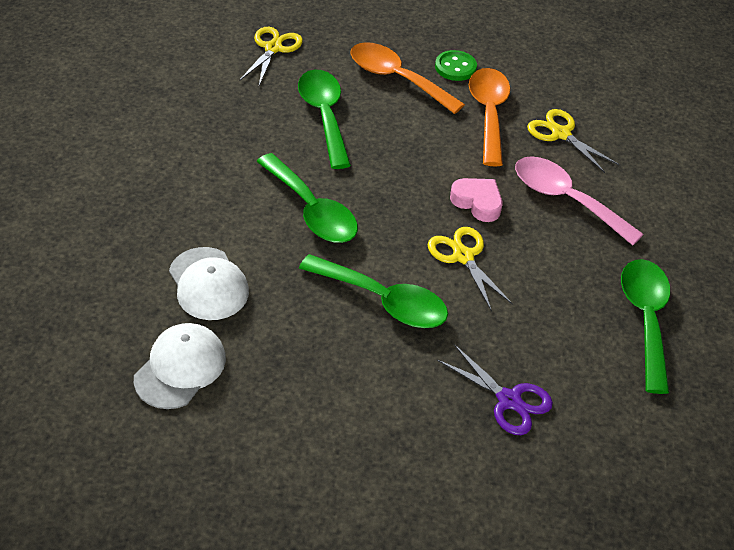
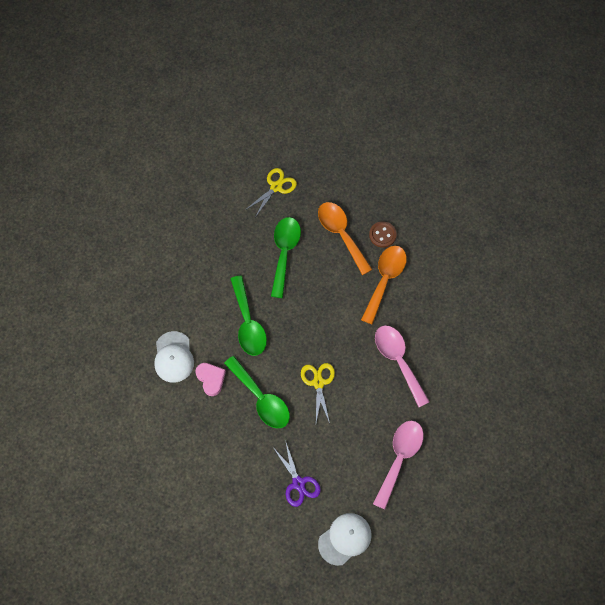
camera: 25 degrees right, 20 degrees up
(180, 368) = (141, 406): white cap -> white cap (345, 539)
(455, 67) = (382, 235): green button -> brown button
(477, 202) = (345, 346): pink heart -> pink heart (211, 379)
(560, 134) = (421, 309): yellow scissors -> none
(645, 319) = (399, 458): green spoon -> pink spoon

